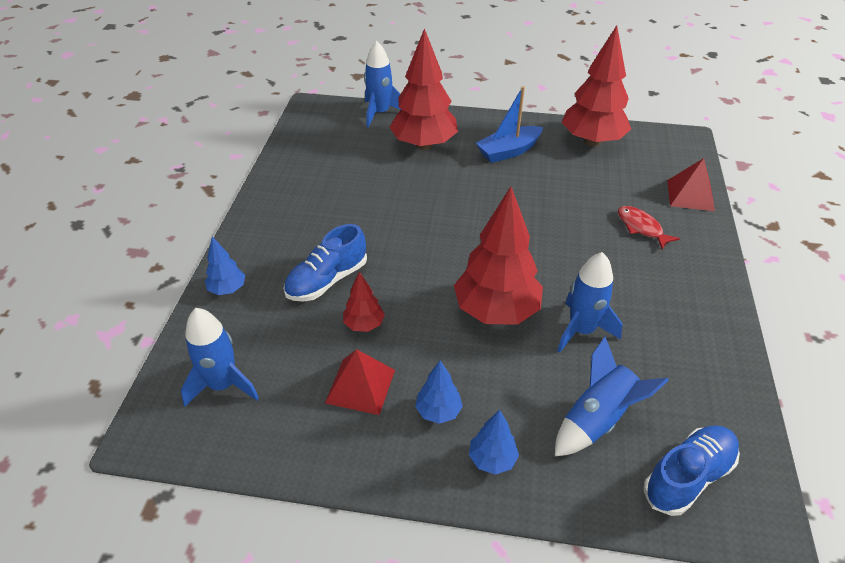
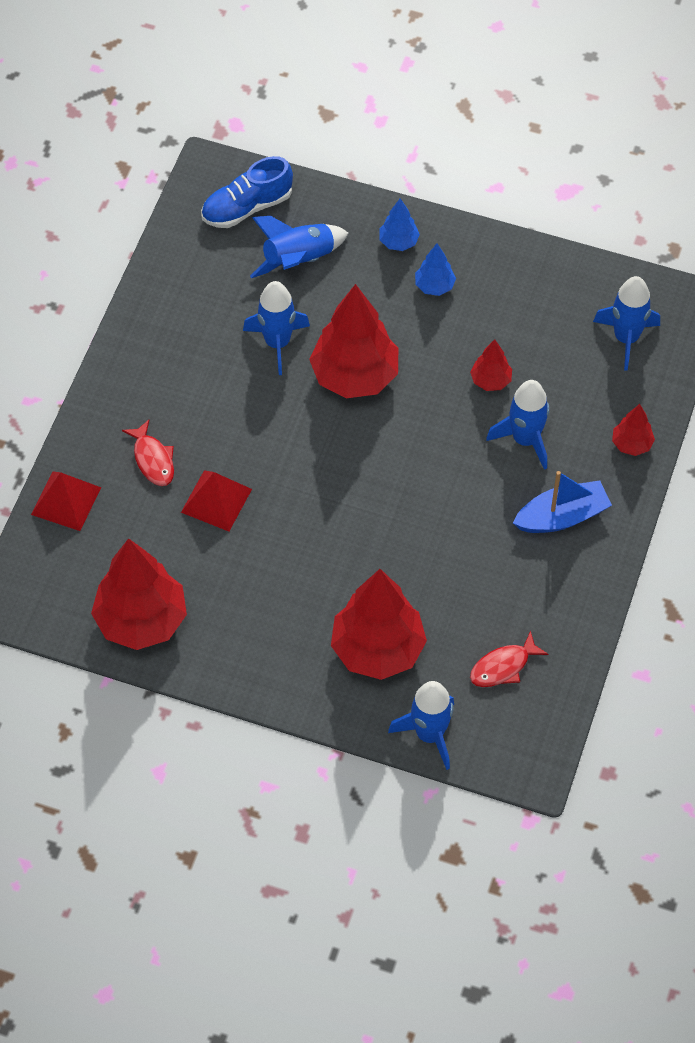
camera: 170 degrees left, 15 degrees up
(227, 289) = (631, 444): blue tree -> red tree
(327, 280) = (525, 440): blue shoe -> blue rocket
(334, 146) = (503, 667): none -> red fish
(360, 386) = (500, 319): red pyramid -> red pyramid (216, 500)
(508, 151) = (264, 617): blue boat -> blue boat (562, 516)

